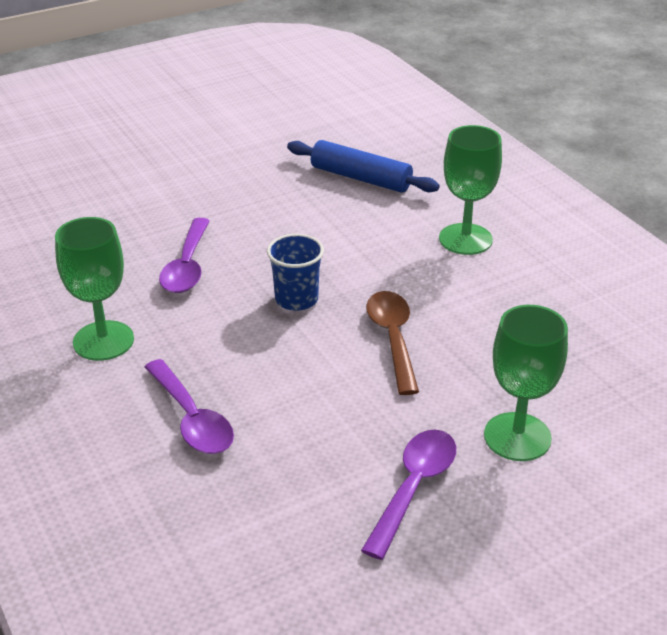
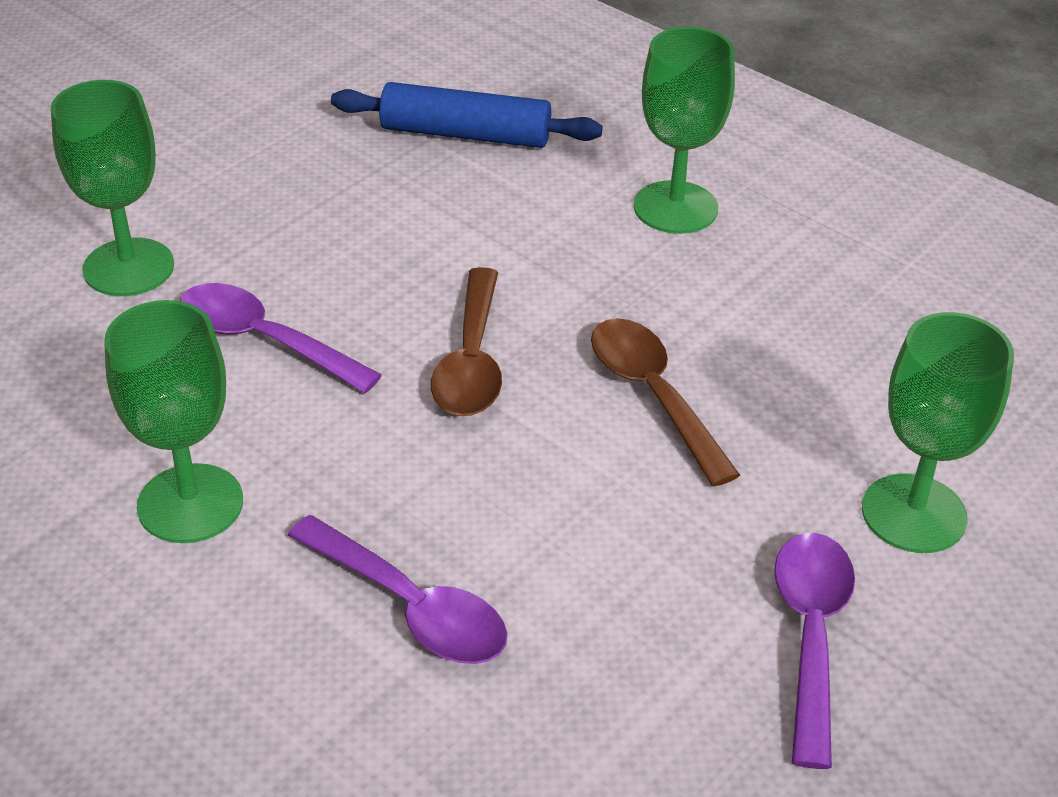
camera: 20 degrees left, 5 degrees up
(135, 216) = (128, 267): none -> green goblet
(187, 266) = (264, 340): purple spoon -> purple spoon turned 135 degrees clockwise
(296, 299) = (471, 361): blue cup -> brown spoon

